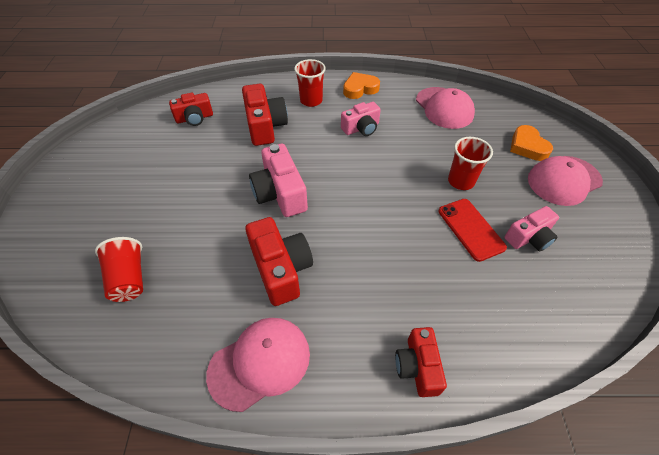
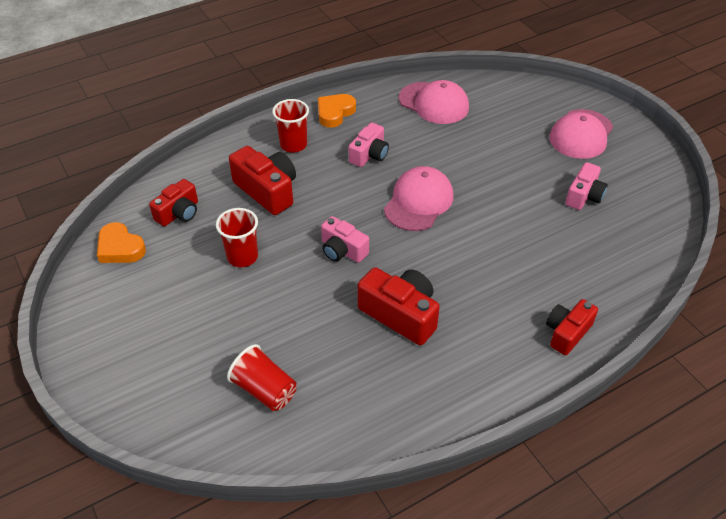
camera: 30 degrees left, 5 degrees down
(260, 363) = (445, 392): pink cap -> pink cap (418, 202)
(280, 193) = (342, 250): pink camera -> pink camera, size x0.66
(417, 367) = (567, 333): red camera -> red camera turned 75 degrees clockwise
(461, 181) = (498, 170): red cup -> red cup (242, 257)
(470, 229) = (534, 209): red phone -> none
(527, 146) = (533, 114): orange heart -> orange heart (120, 248)

